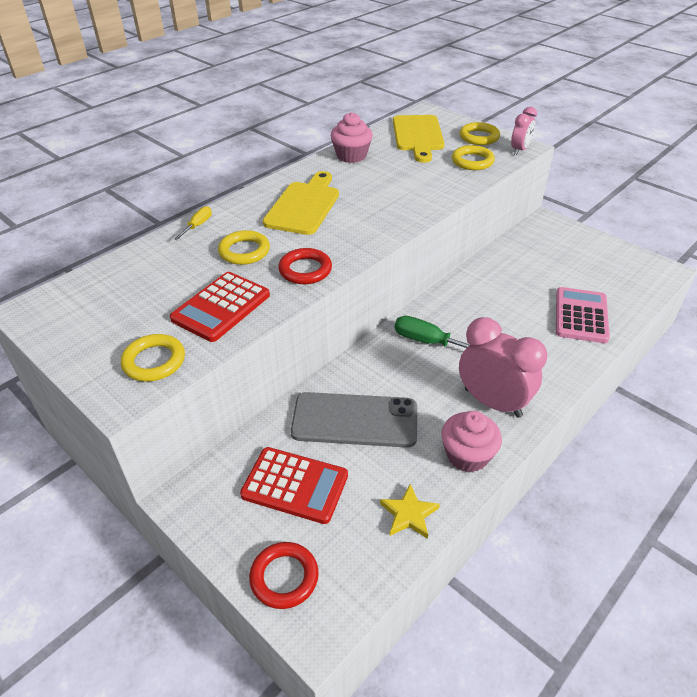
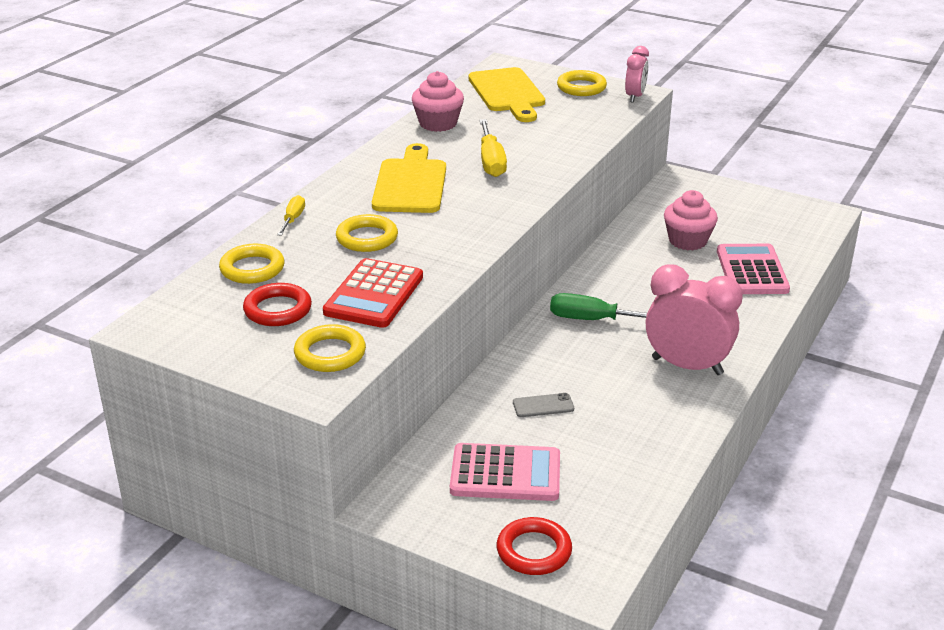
camera: 15 degrees left, 10 degrees down
(295, 485) = (505, 474): red calculator -> pink calculator
(305, 270) = (449, 247): red ring -> red ring (278, 310)
(355, 420) = (543, 406): grey phone -> grey phone, size x0.41
(377, 194) = (491, 161): none -> yellow screwdriver
(409, 514) = (639, 477): yellow star -> none
(467, 455) = (679, 417): pink cupcake -> pink cupcake (687, 241)
(472, 161) = (585, 115): yellow ring -> yellow ring (252, 268)

